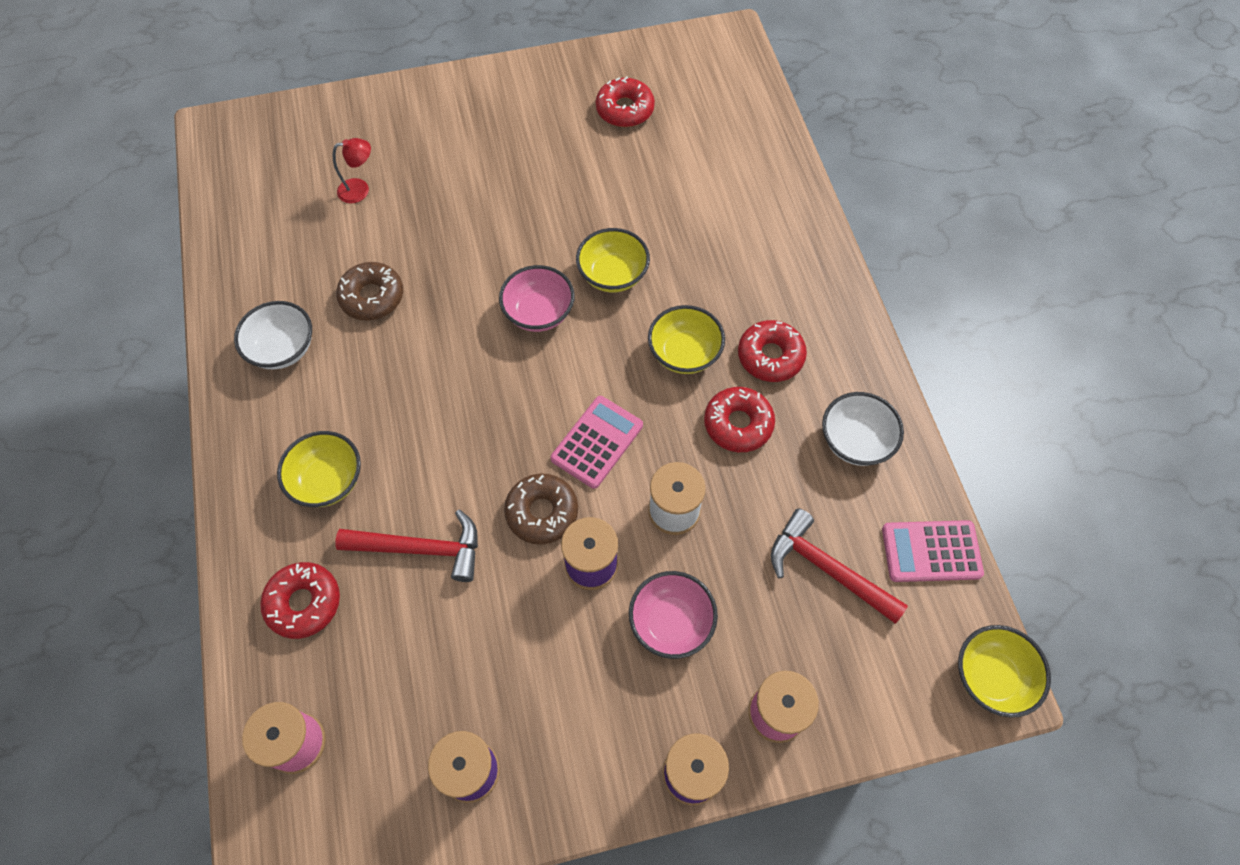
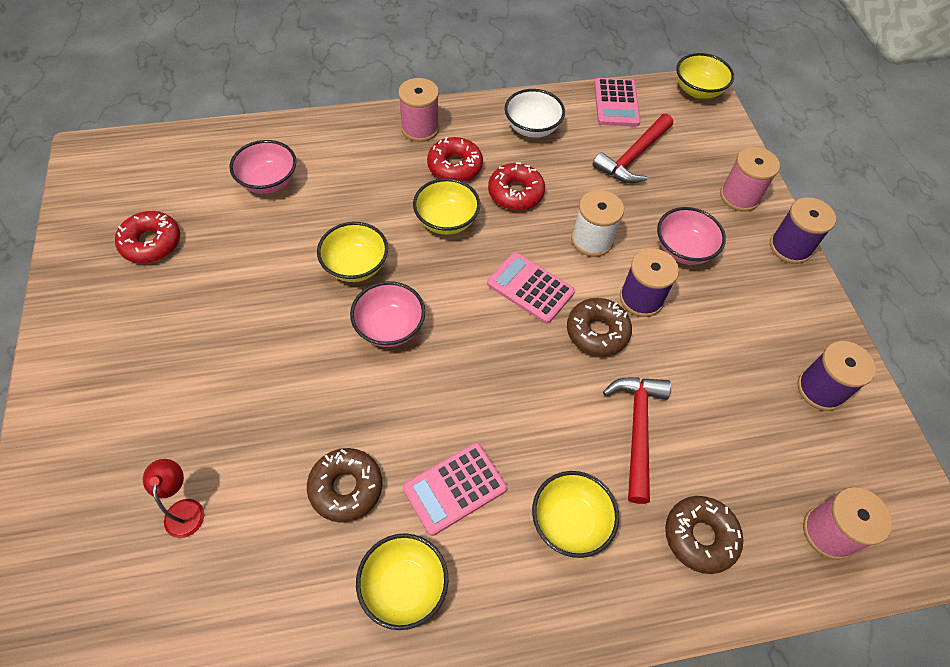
camera: 90 degrees left, 5 degrees down
(283, 349) = (404, 586): white bowl -> yellow bowl
(304, 603) = (700, 536): red donut -> brown donut
(366, 381) = (454, 488): none -> pink calculator
(716, 184) = (269, 181): none -> pink bowl
(826, 315) = (420, 128): none -> pink spool

